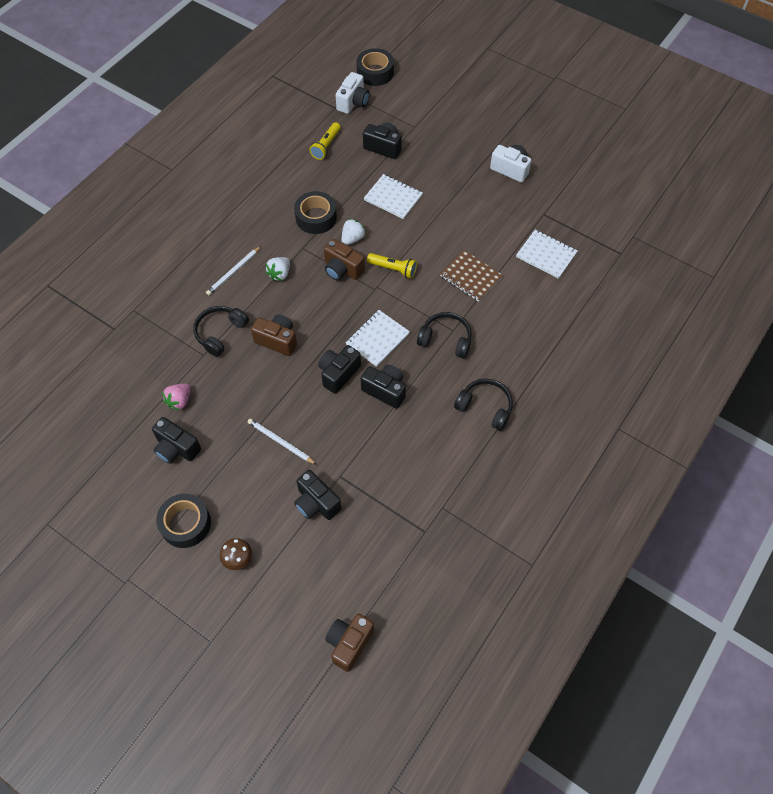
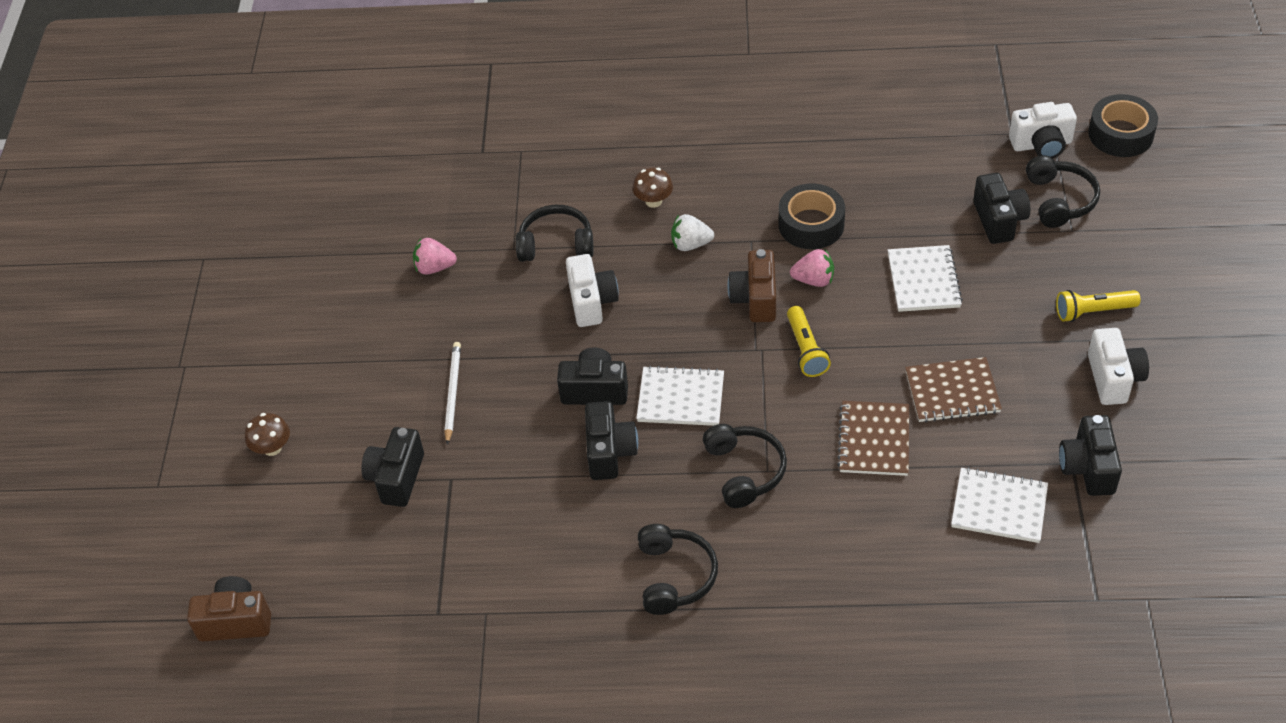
camera: 60 degrees right, 10 degrees down
(176, 448) = (372, 304): black camera -> black camera (1088, 468)
(185, 524) = (283, 373): black tape -> none
(234, 272) = (653, 201): white pencil -> brown mushroom
(277, 340) = (592, 302): brown camera -> white camera
(326, 146) = (937, 164): yellow flashlight -> yellow flashlight (1093, 311)
(352, 239) = (814, 280): white strawberry -> pink strawberry
(393, 119) = (1060, 200): none -> black headphones
(468, 230) = (952, 392): none -> brown notebook
(546, 255) = (999, 507): white notebook -> white notebook turned 75 degrees counterclockwise

